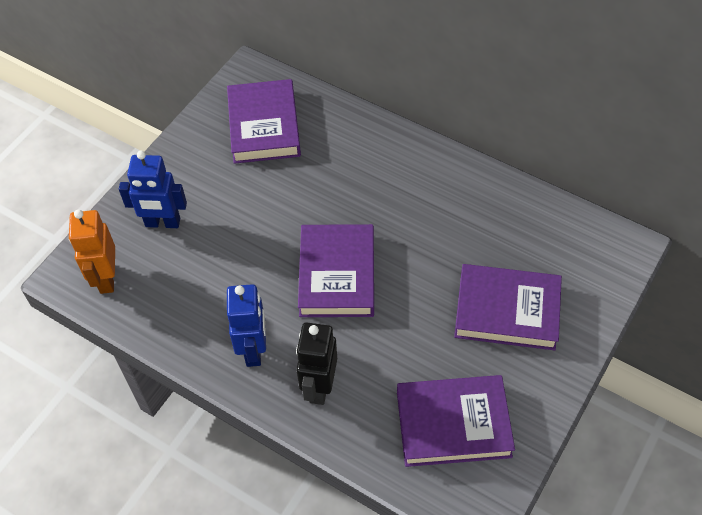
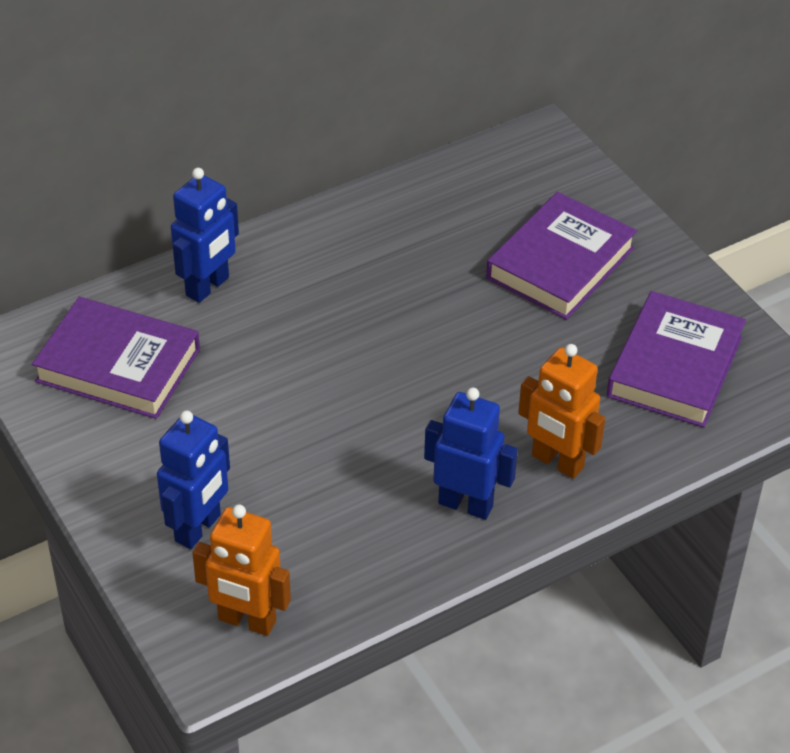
camera: 65 degrees left, 10 degrees down
(319, 387) = (557, 462): black robot -> orange robot
(337, 275) = (410, 385): purple book -> none
(353, 135) = (208, 287): none -> blue robot

